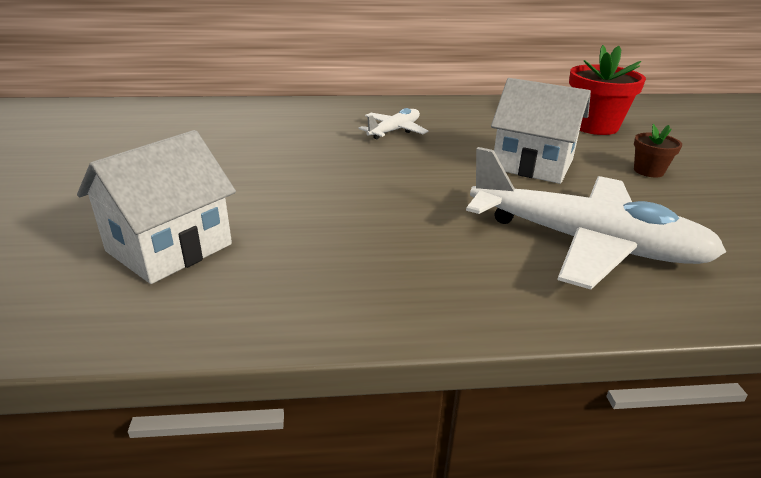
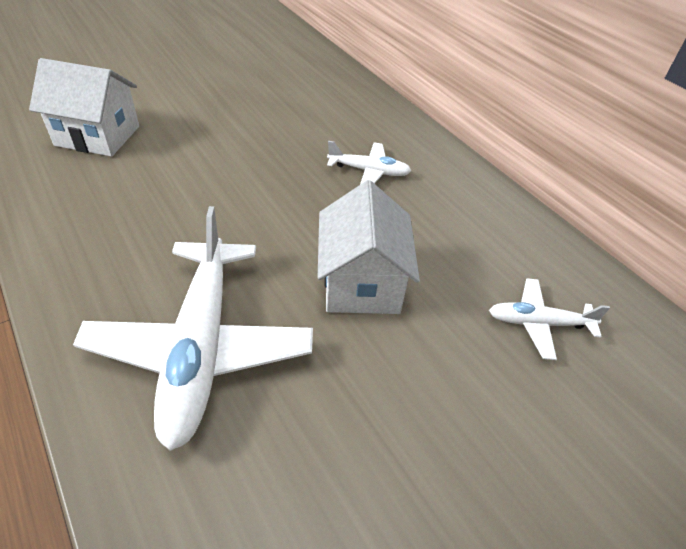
camera: 60 degrees right, 15 degrees up
(594, 126) = (538, 323): red flower pot -> white plane
(648, 171) = (425, 392): brown flower pot -> none

